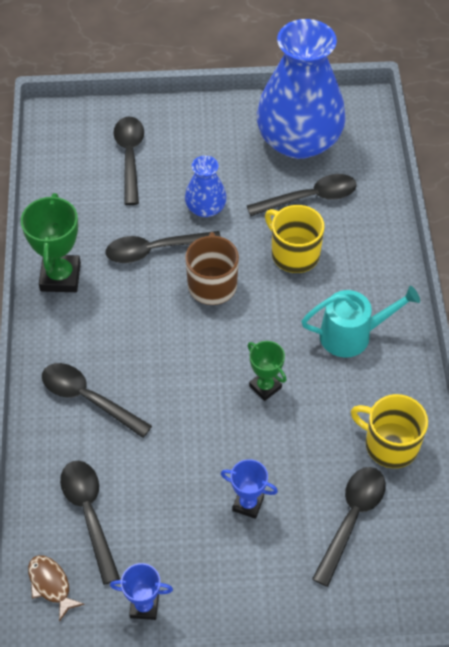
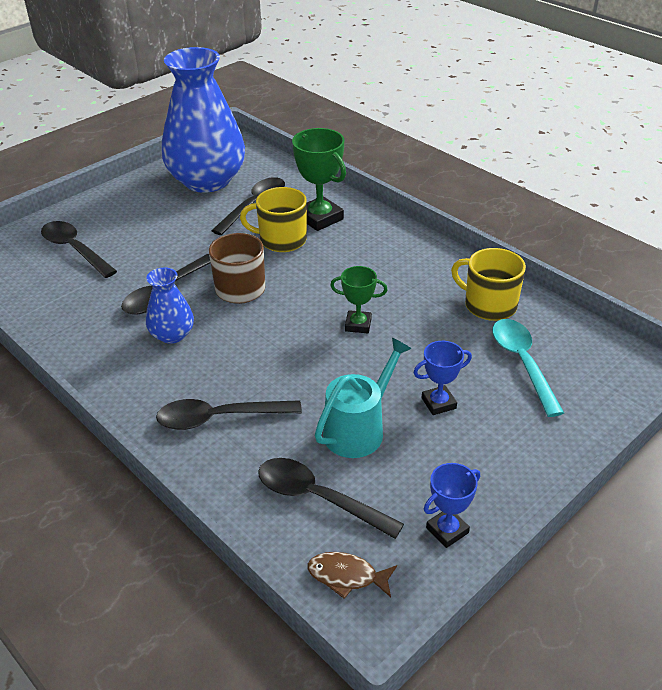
camera: 40 degrees left, 15 degrees down
(60, 277) = (96, 352): green trophy -> green trophy (320, 218)
(205, 208) = (178, 248): blue vase -> blue vase (172, 335)
(351, 519) = (522, 363): black spoon -> turquoise spoon
(352, 335) = (382, 261): turquoise watering can -> turquoise watering can (358, 429)
(390, 444) = (489, 305): yellow mug -> yellow mug turned 45 degrees clockwise

